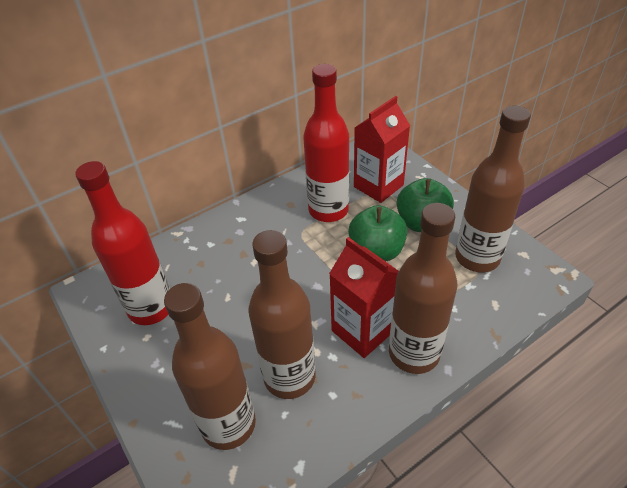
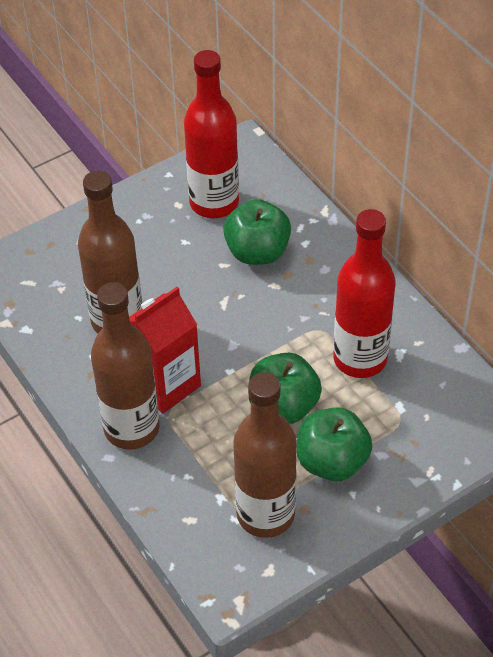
camera: 90 degrees right, 5 degrees up
(216, 274) = (257, 252): none -> green apple
(228, 424) = (74, 276): brown bottle -> none
(378, 186) = (409, 418): red carton -> none

